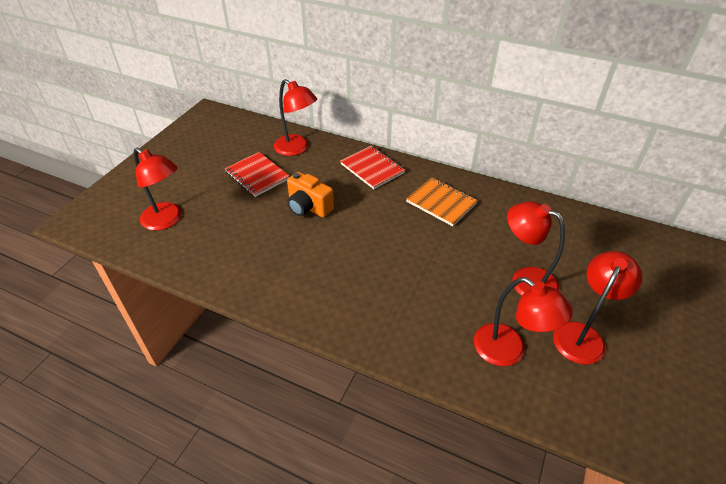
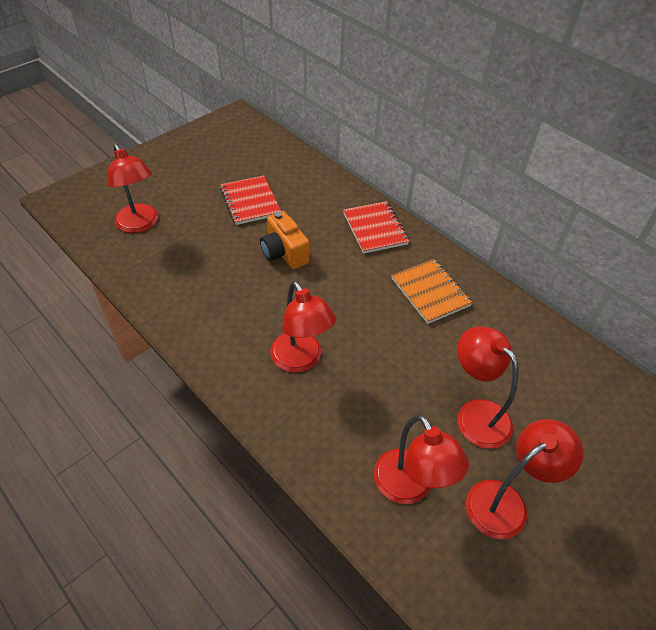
camera: 20 degrees right, 5 degrees up
(297, 148) = (306, 182): red lamp -> red lamp (301, 360)

